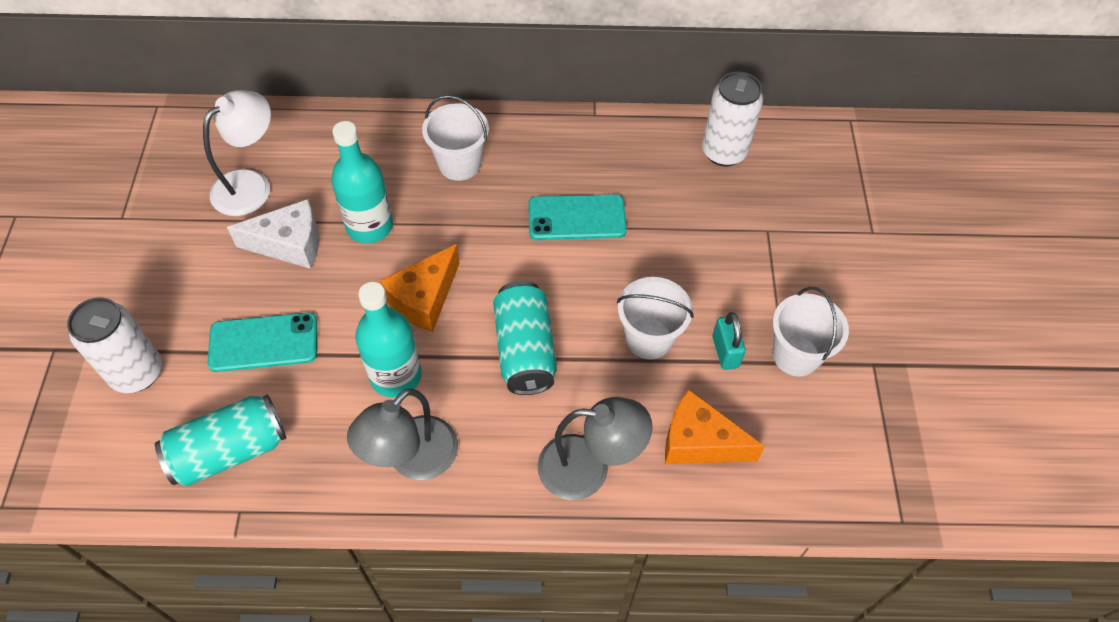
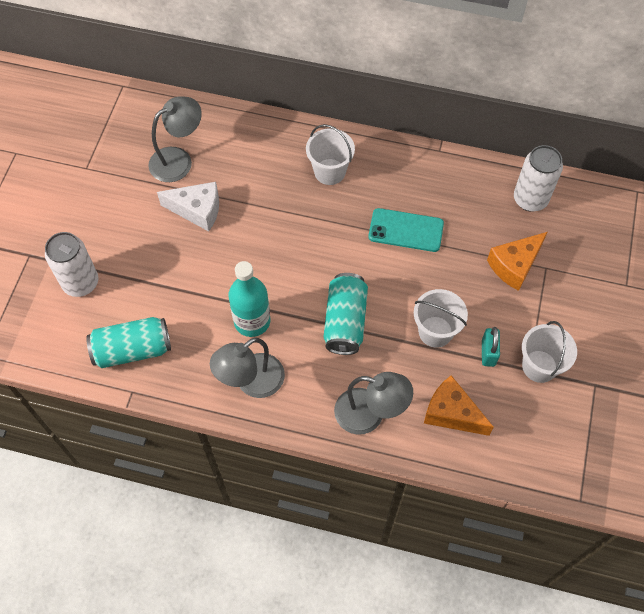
camera: 15 degrees right, 5 degrees up
(251, 185) = (178, 160): white lamp -> grey lamp
(263, 343) = (167, 279): turquoise phone -> none
(369, 226) = (255, 207): turquoise bottle -> none
(424, 299) = (283, 270): orange cheese -> orange cheese (514, 265)

